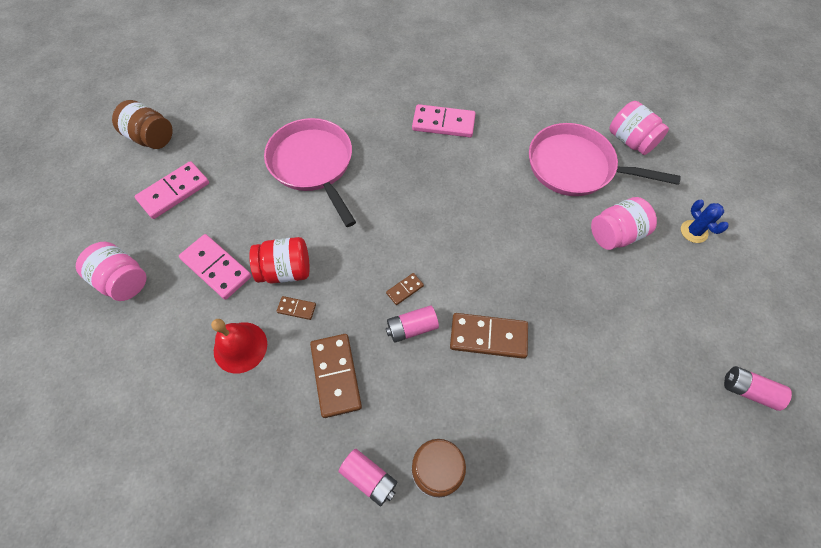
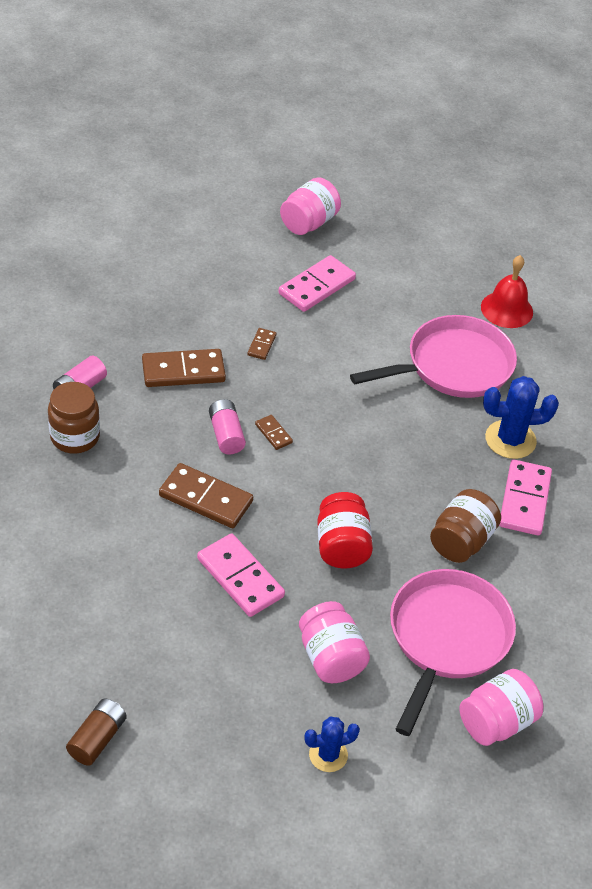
camera: 90 degrees right, 15 degrees down
(151, 138) = (494, 233): brown jar -> brown jar (461, 541)
(174, 192) = (416, 253): pink domino -> pink domino (240, 577)
(240, 347) = (225, 304): red bell -> red bell (506, 309)
(286, 270) = (308, 338): red jar -> red jar (341, 546)
(387, 130) = (510, 440): none -> blue cactus
(488, 337) = (205, 499): brown domino -> brown domino turned 75 degrees counterclockwise
(748, 390) = (97, 738): pink battery -> brown battery

